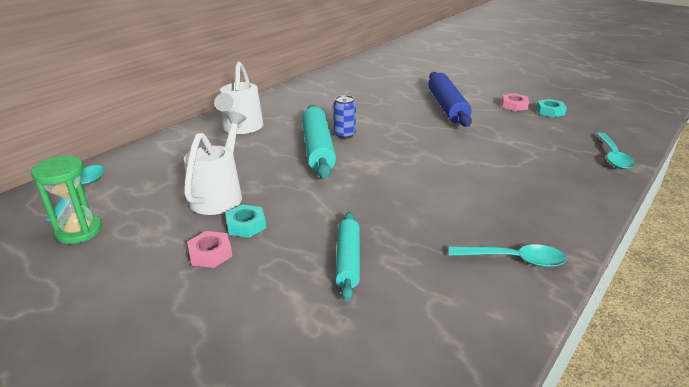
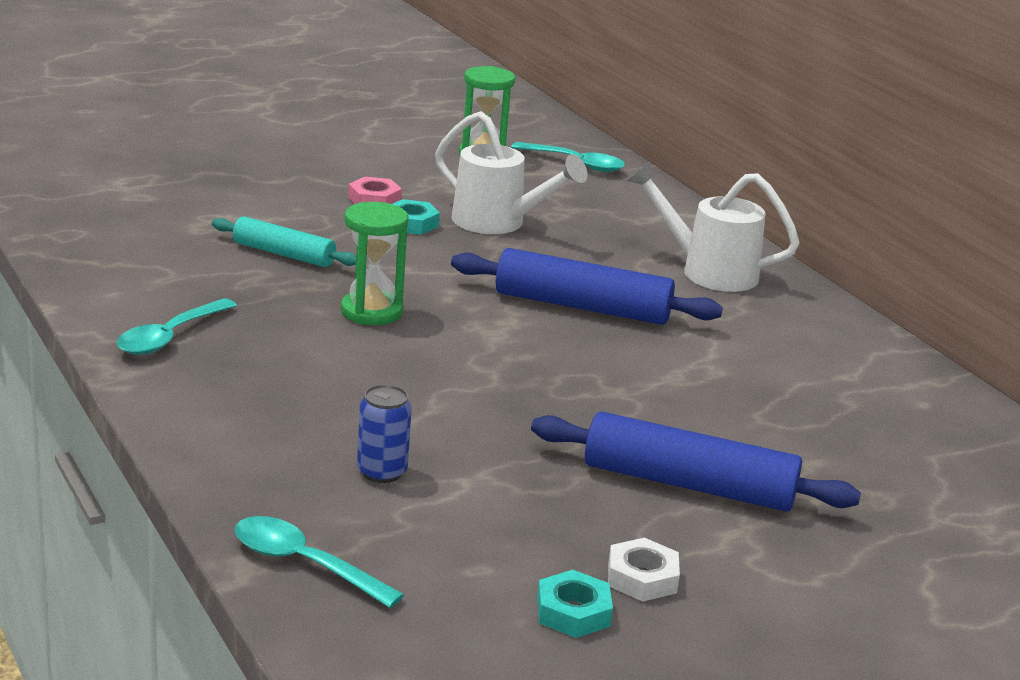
camera: 110 degrees right, 5 degrees down
(318, 149) = (582, 307): turquoise rolling pin -> blue rolling pin
(344, 134) = (622, 340): blue can -> blue can (381, 472)
(393, 202) = (371, 312): none -> green hourglass
(514, 105) = (642, 578): pink nut -> white nut

